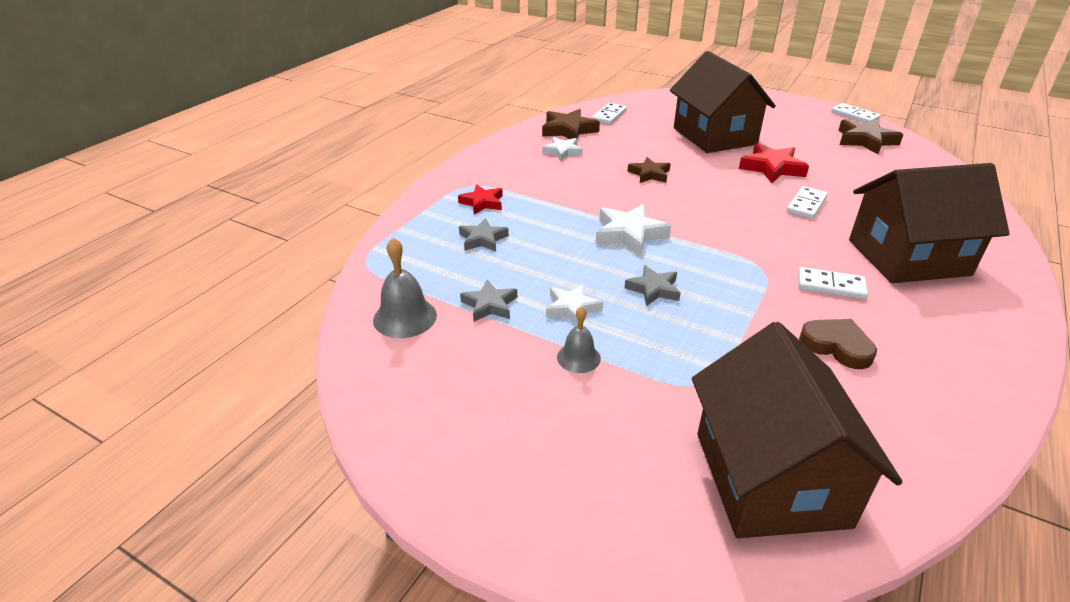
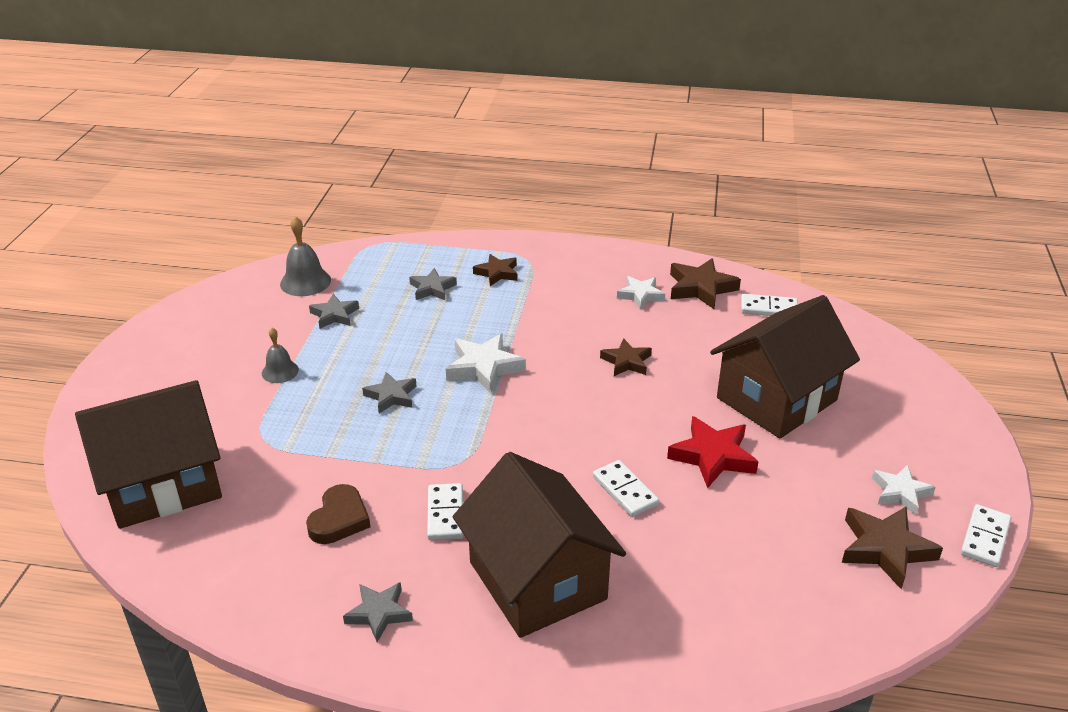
camera: 70 degrees right, 0 degrees up
(482, 203) = (497, 273): red star -> brown star
(572, 308) = (345, 356): white star -> white star (900, 492)
(806, 205) = (625, 491): white domino -> white domino turned 45 degrees clockwise
(960, 339) = (379, 613): none -> grey star

